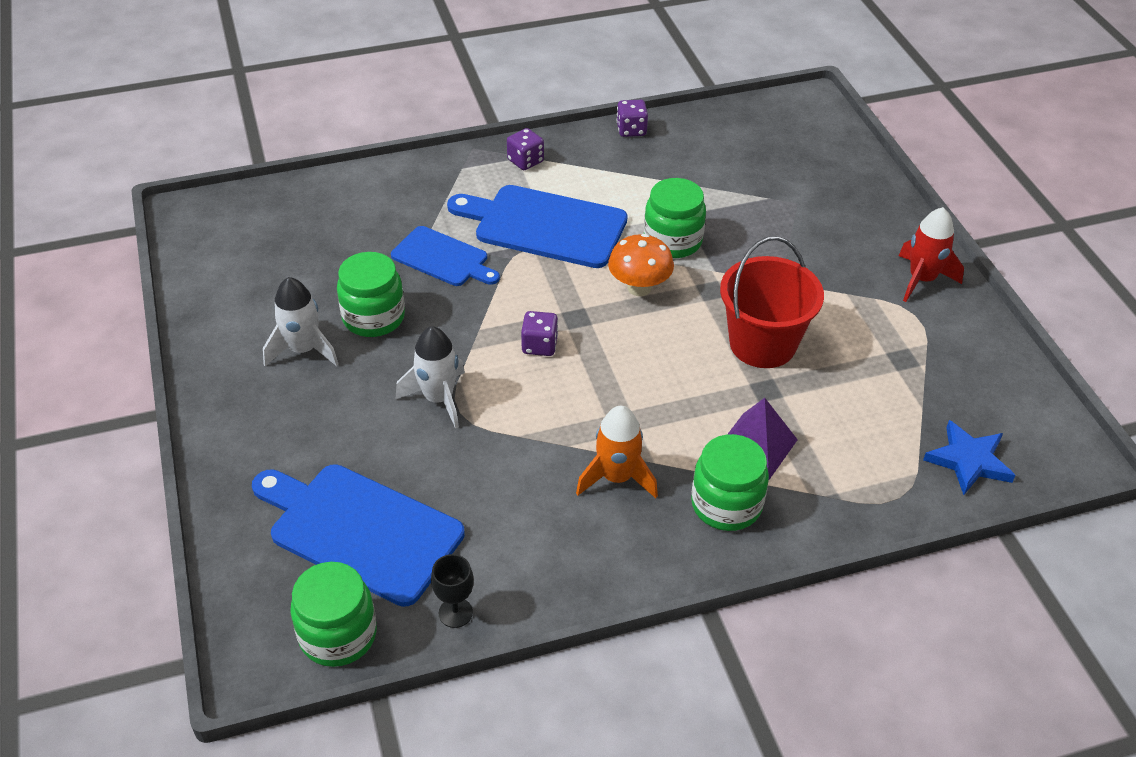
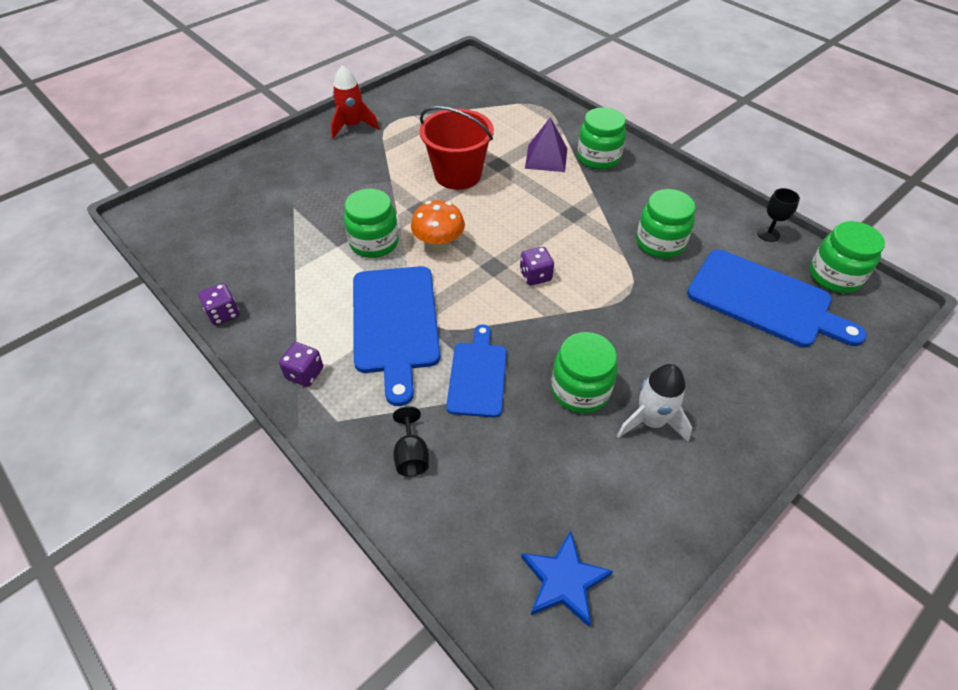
camera: 115 degrees left, 5 degrees up
(360, 530) = (764, 300): blue cutting board -> blue cutting board turned 60 degrees counterclockwise
(396, 197) = (411, 455): none -> black goblet
(438, 398) = (628, 309): white rocket -> none
(517, 482) = (660, 243): none -> green jar
(617, 477) = (617, 203): orange rocket -> none
(969, 461) = (496, 89): blue star -> blue star (564, 580)

